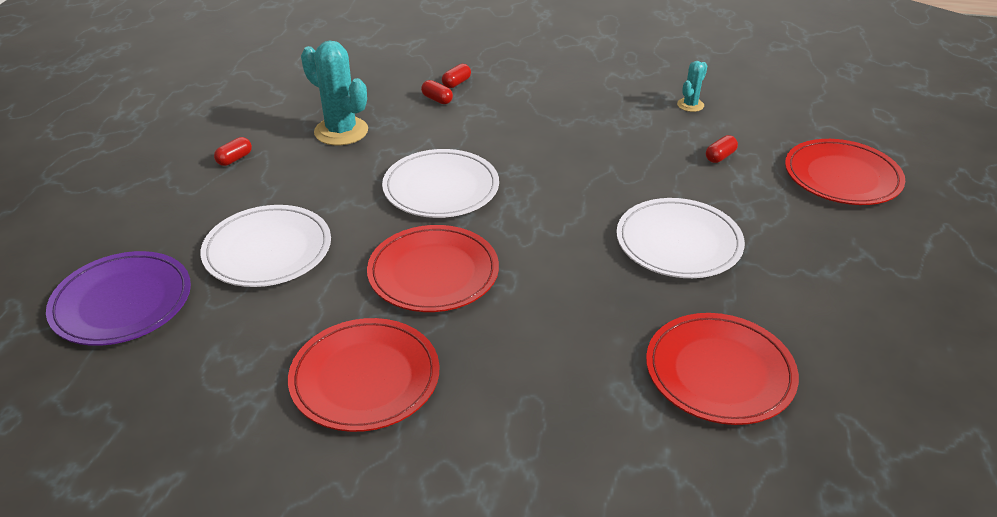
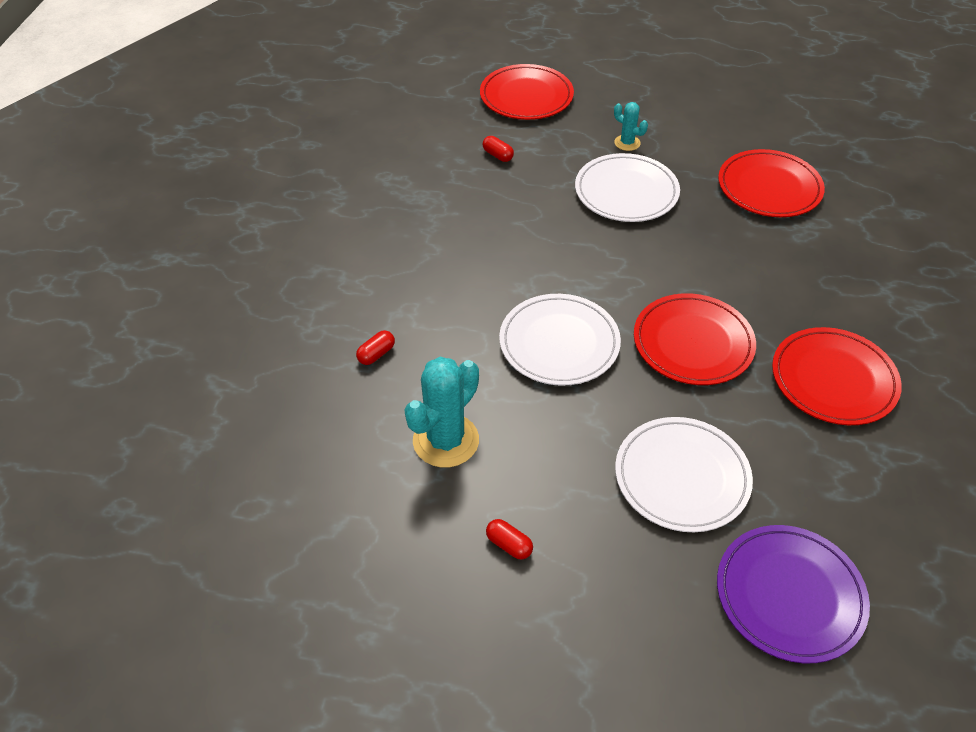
camera: 90 degrees left, 10 degrees up
(456, 83) = (338, 338): red capsule -> none
(690, 105) = (406, 163): turquoise cactus -> turquoise cactus (627, 143)

